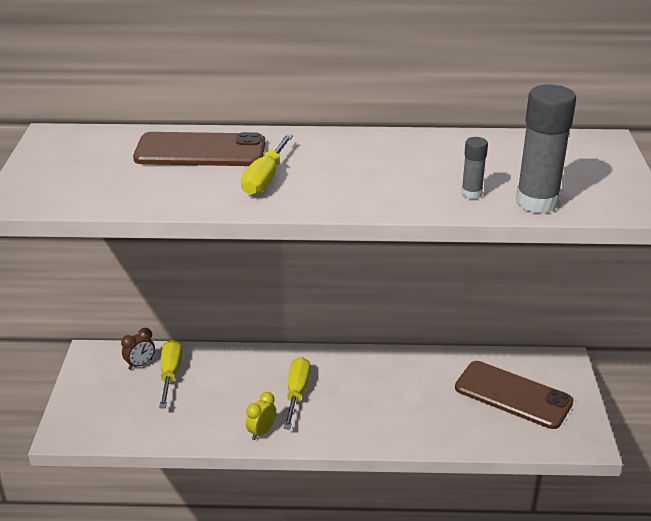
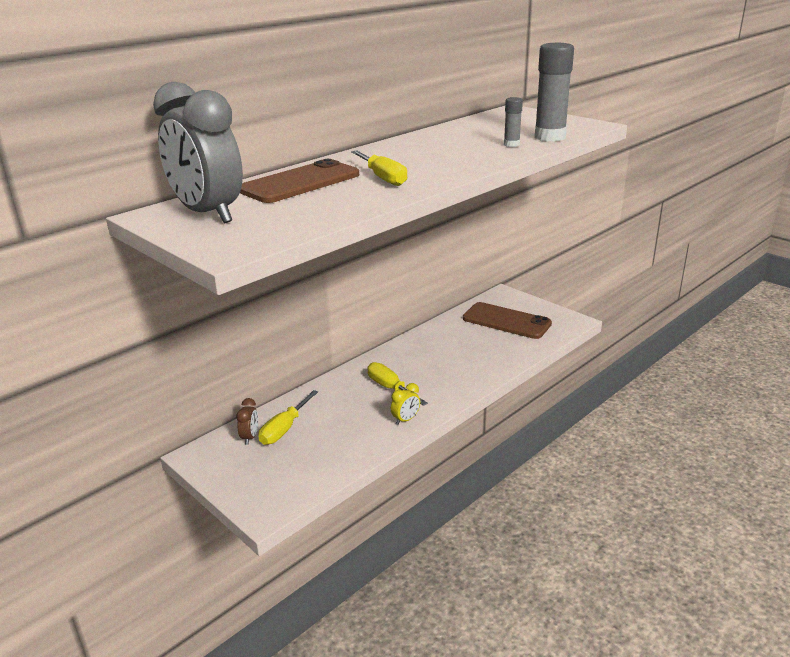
camera: 45 degrees left, 5 degrees down
(80, 154) = (208, 214): none -> grey clock
(170, 374) = (284, 429): yellow screwdriver -> yellow screwdriver turned 105 degrees counterclockwise
(261, 432) = (405, 420): yellow clock -> yellow clock turned 120 degrees counterclockwise
(513, 395) = (506, 321): brown phone -> brown phone turned 45 degrees clockwise

